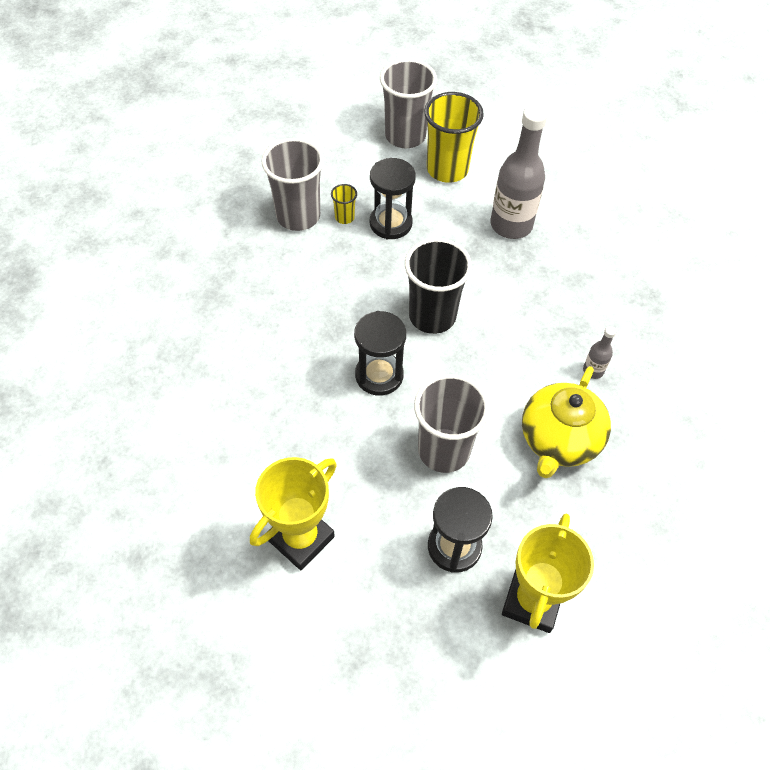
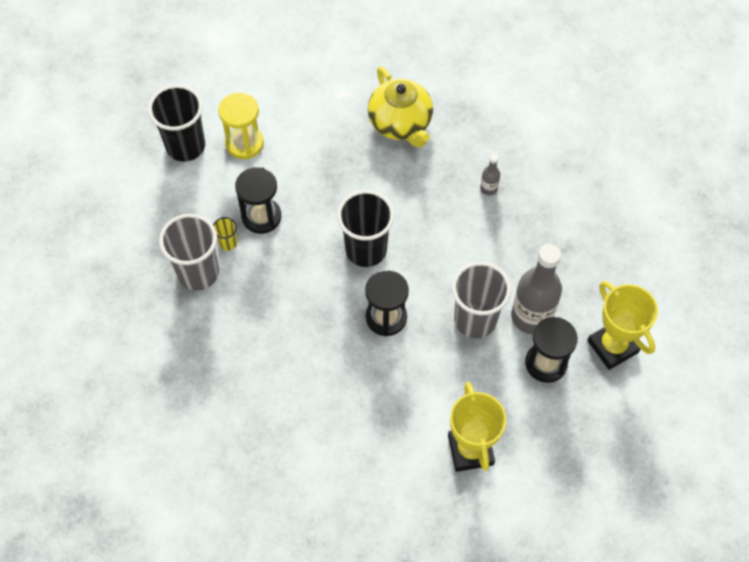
camera: 50 degrees left, 5 degrees up
(405, 136) = (185, 146): grey cup -> black cup
(447, 169) = (244, 143): yellow cup -> yellow hourglass
(511, 225) = (332, 143): grey bottle -> grey bottle (531, 316)
(558, 440) = (521, 248): yellow teapot -> yellow teapot (400, 124)

